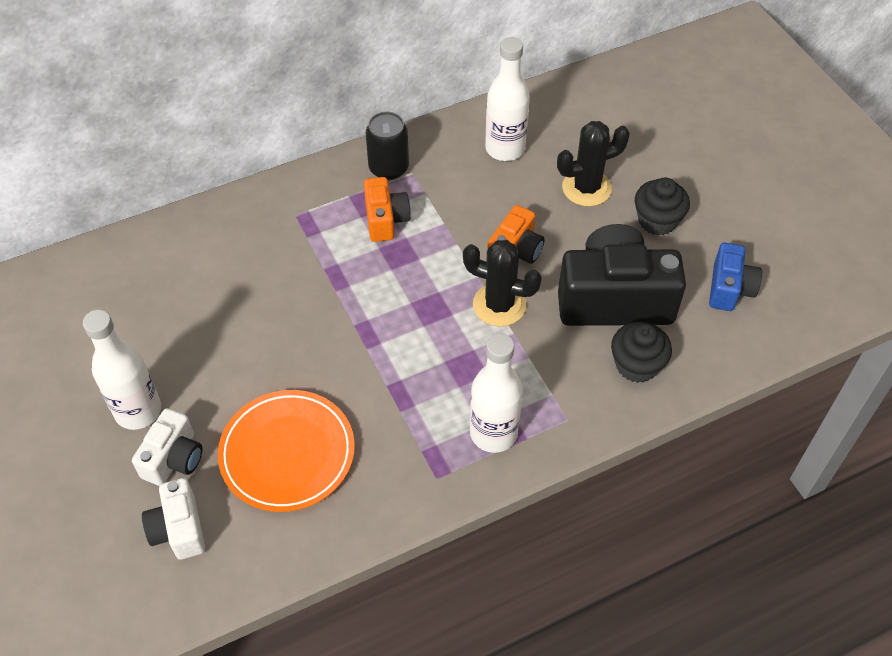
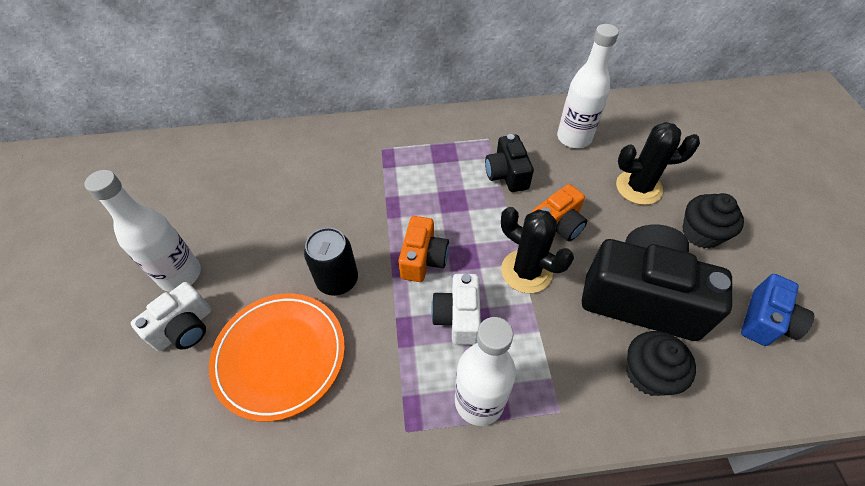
camera: 20 degrees right, 0 degrees up
(179, 529) = (152, 400): white camera -> white camera (458, 317)
(385, 220) = (452, 170): orange camera -> orange camera (423, 259)
(388, 168) = (470, 130): black can -> black can (337, 280)
(446, 209) = (507, 174): none -> black camera

